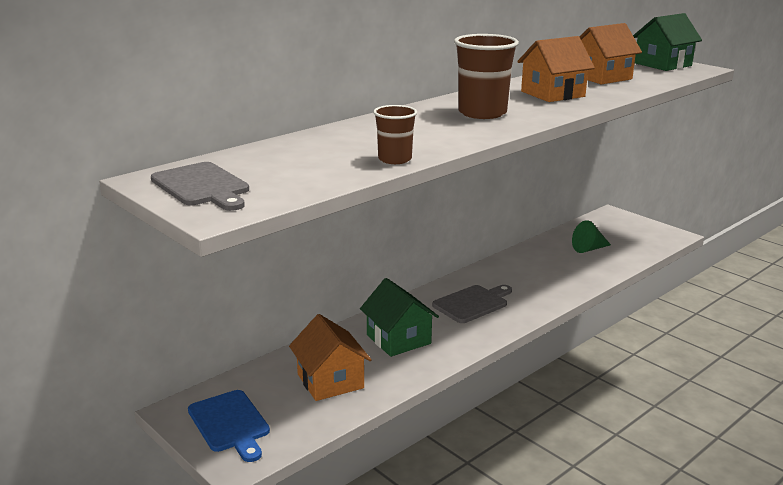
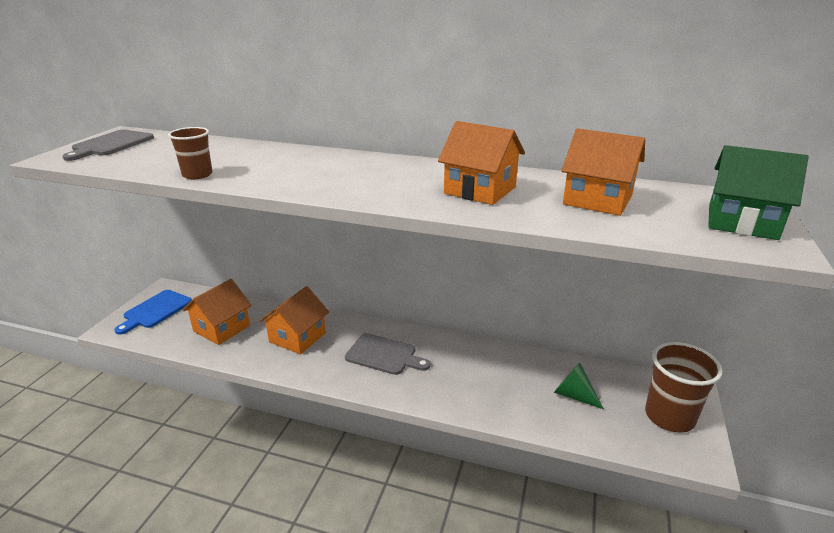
camera: 60 degrees right, 5 degrees up
(398, 339) = (297, 337): green house -> orange house
(482, 113) = (366, 177): brown cup -> brown cup (669, 416)

